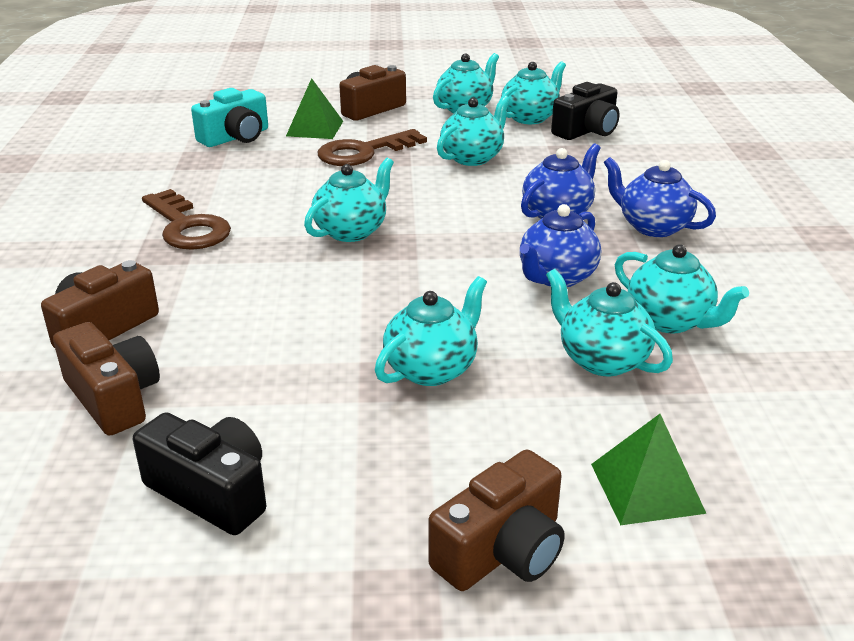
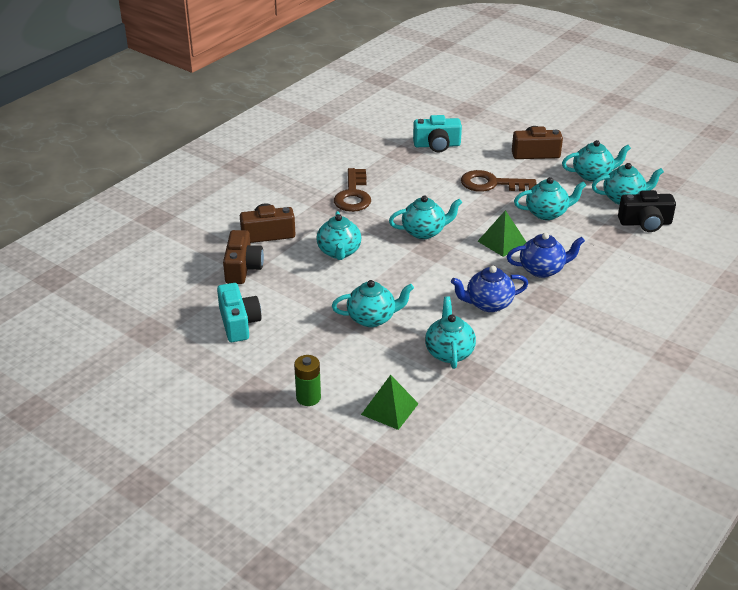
camera: 40 degrees right, 5 degrees up
(212, 492) = (239, 323): black camera -> turquoise camera
(315, 128) = (486, 155): green pyramid -> green pyramid (502, 242)
(502, 551) = (308, 398): brown camera -> green battery
(652, 227) = (582, 301): blue teapot -> none
(670, 321) = (509, 352): turquoise teapot -> turquoise teapot (339, 252)

